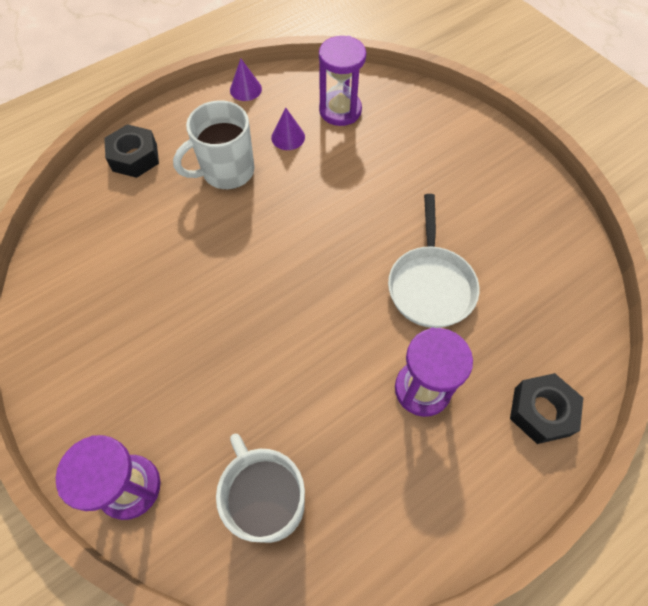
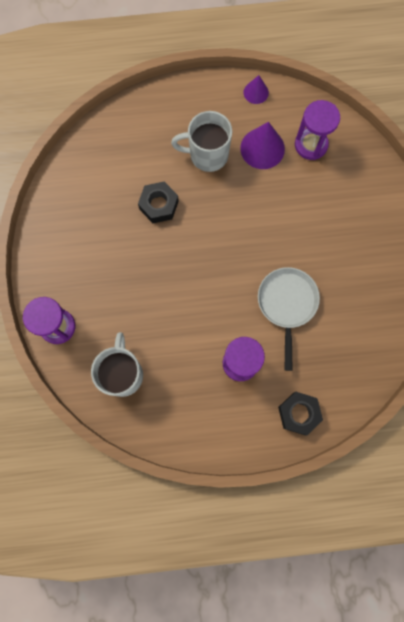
camera: 30 degrees right, 15 degrees up
(135, 157) = (154, 112): black nut -> black nut (159, 205)
(288, 137) = (262, 148): purple cone -> purple cone, size x1.72
(430, 285) = (287, 304): white pan -> white pan turned 150 degrees clockwise

